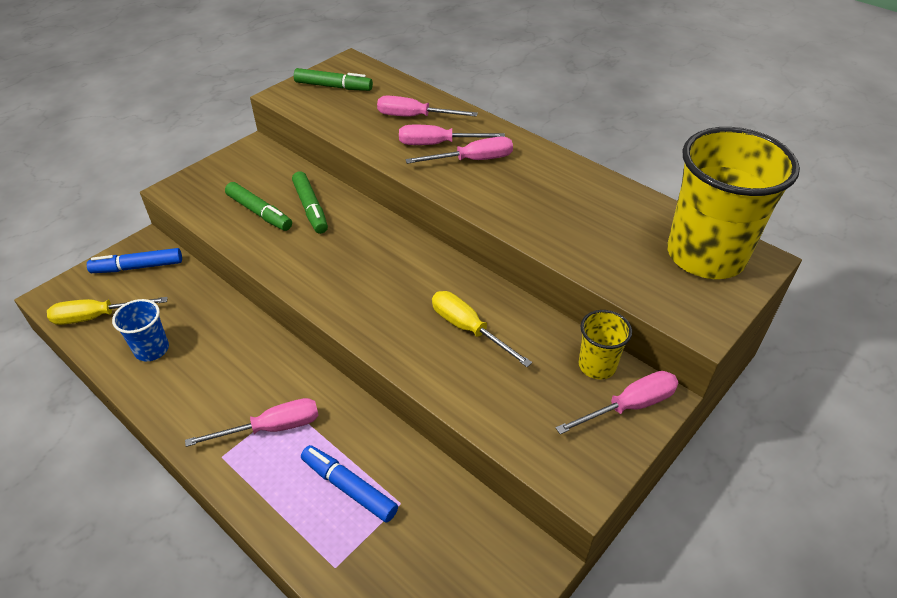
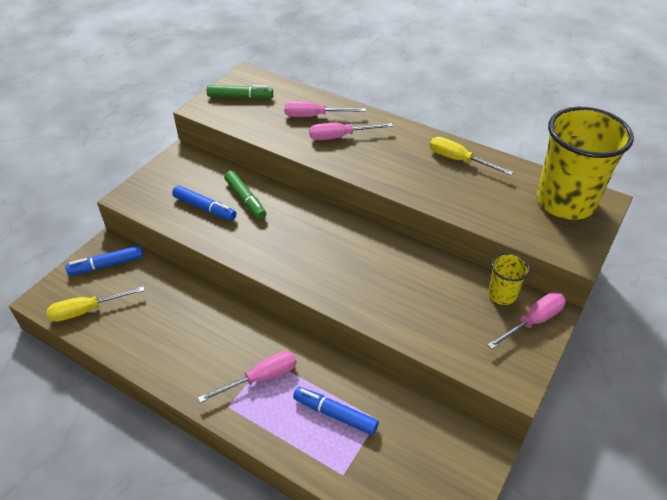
camera: 10 degrees left, 0 degrees up
(152, 349) = (142, 331): blue cup -> none
(259, 212) = (204, 208): green marker -> blue marker
(468, 329) = (399, 280): yellow screwdriver -> yellow screwdriver (459, 160)
(472, 160) = (371, 147): pink screwdriver -> none

